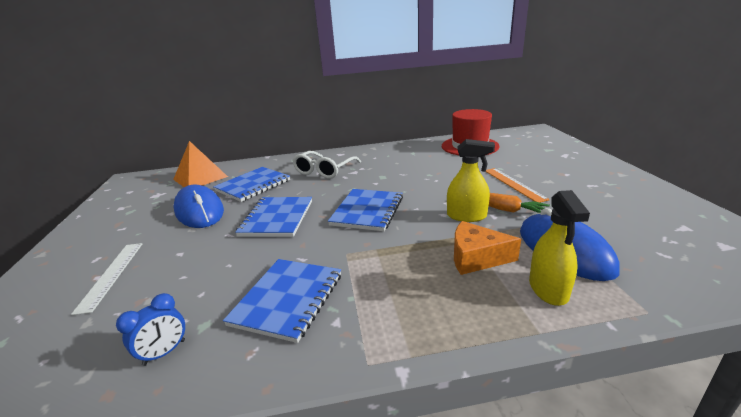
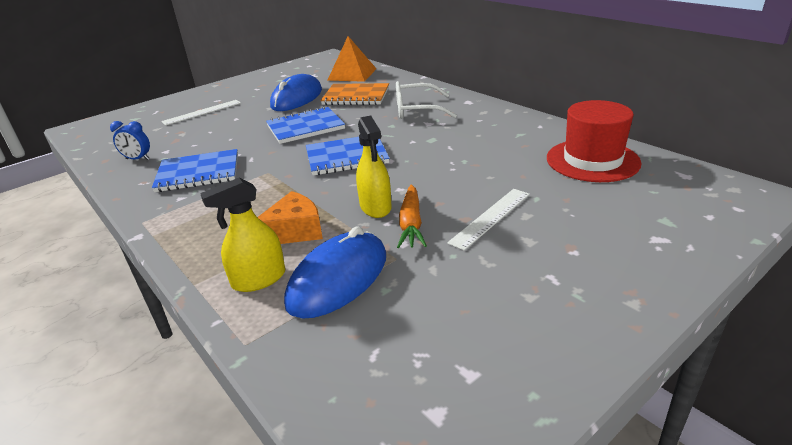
camera: 60 degrees right, 5 degrees up
(253, 185) = (356, 96): blue notebook -> orange notebook
(476, 258) = (294, 231): orange cheese -> orange cheese turned 75 degrees clockwise
(513, 184) = (490, 217): orange ruler -> white ruler

